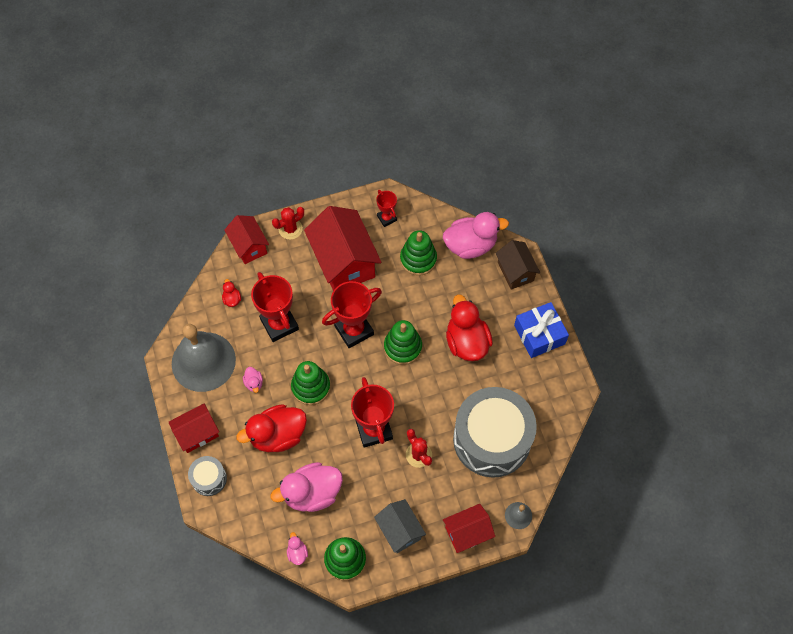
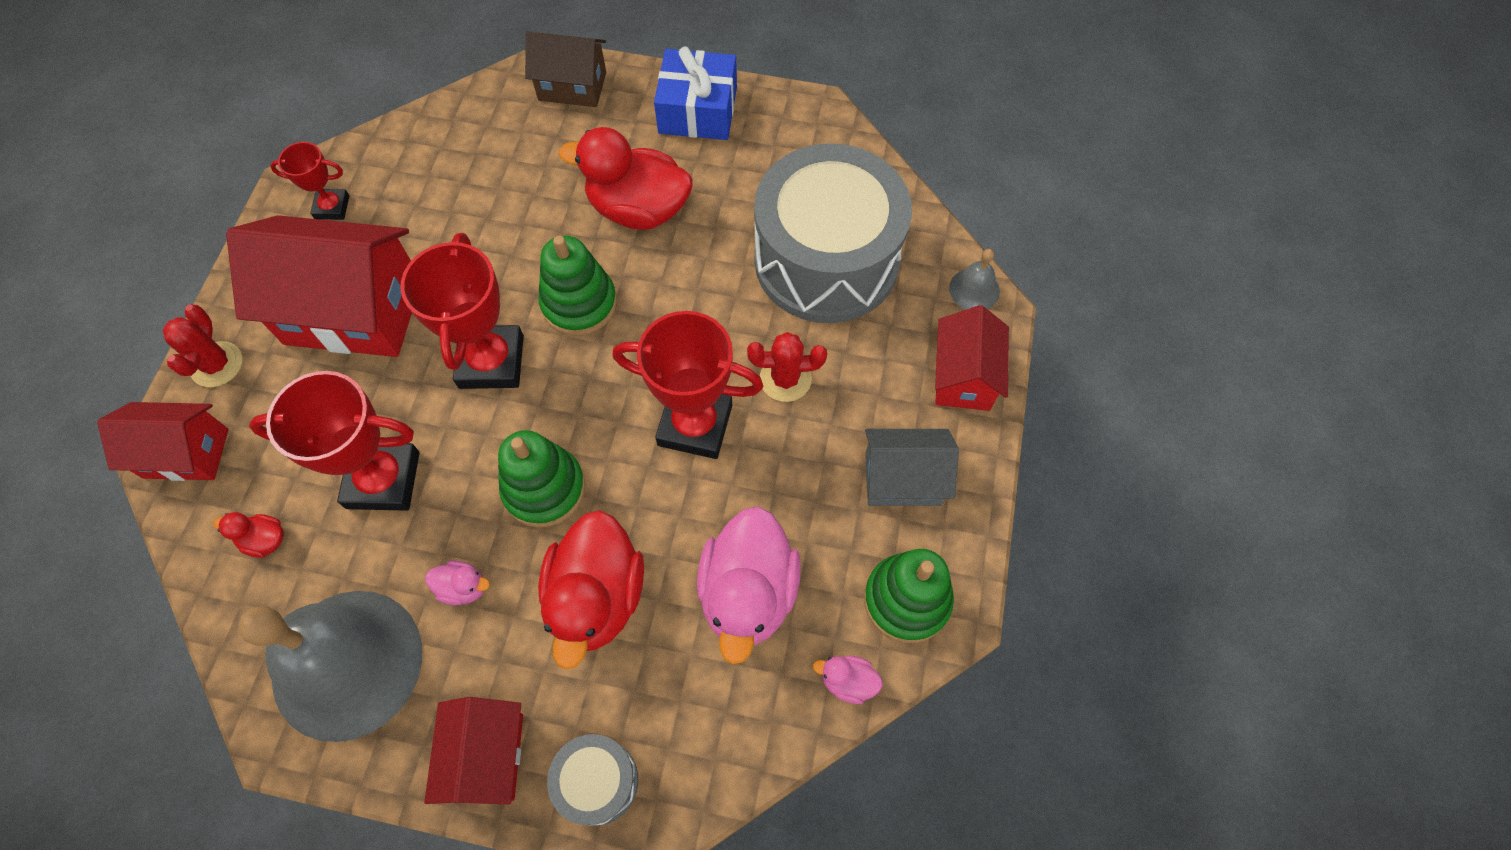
camera: 60 degrees left, 0 degrees up
(418, 259) = (443, 201): green stacking toy -> none
(470, 245) = (480, 119): pink duck -> none

